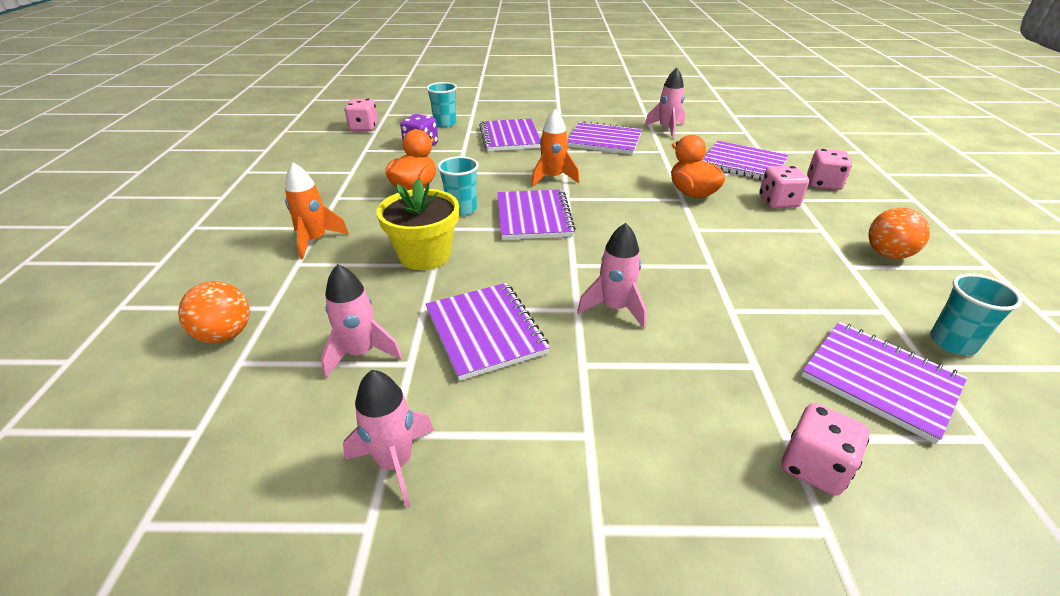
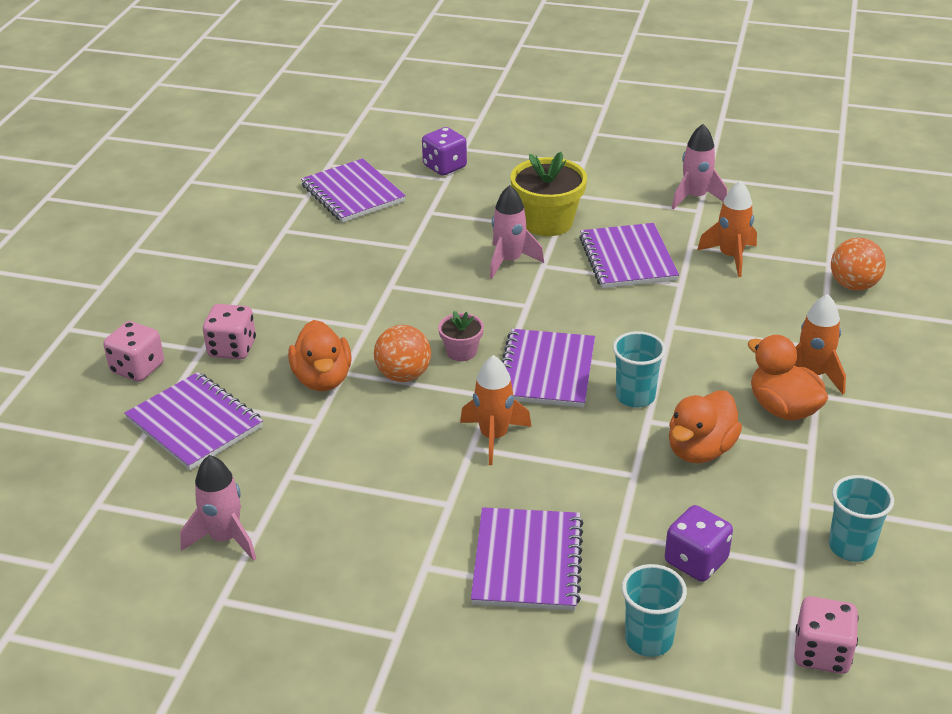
camera: 165 degrees left, 0 degrees up
(349, 215) = (783, 409): none -> orange duck
(361, 353) = (730, 257): pink rocket -> orange rocket
(425, 255) = (681, 337): yellow flower pot -> yellow flower pot (547, 222)
(604, 140) = (362, 520): purple notebook -> none
(606, 221) = (461, 352): none -> pink flower pot
(814, 466) = (444, 167): pink dice -> purple dice
(887, 254) = (206, 272): orange ball -> orange ball (403, 375)
(952, 342) = (267, 205): turquoise cup -> turquoise cup (851, 547)

